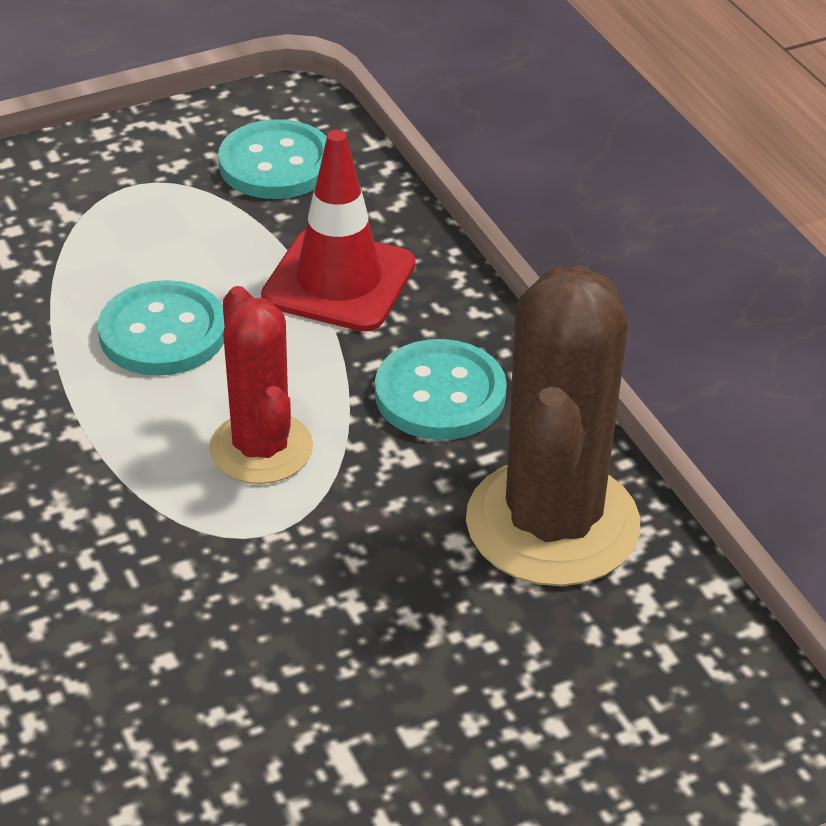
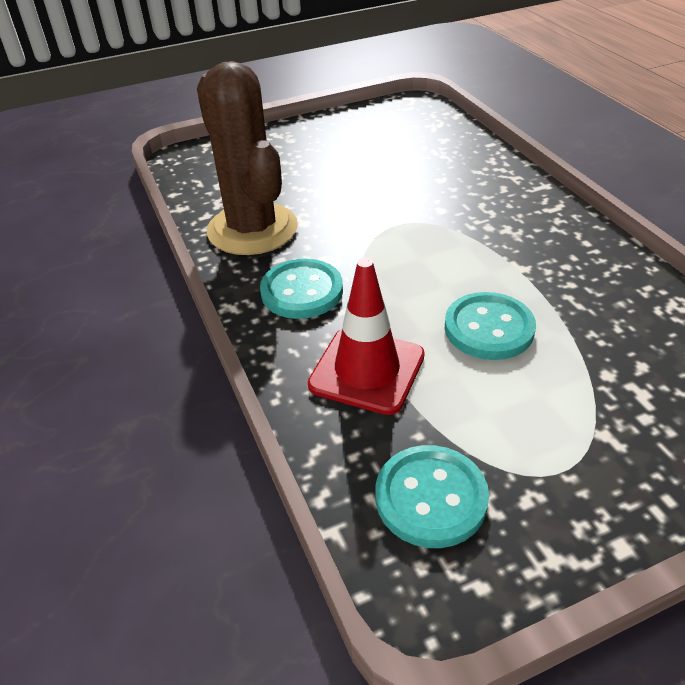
camera: 175 degrees left, 0 degrees up
(261, 448) = (410, 260): red cactus -> none
(552, 523) = (252, 229): brown cactus -> brown cactus turned 45 degrees counterclockwise

